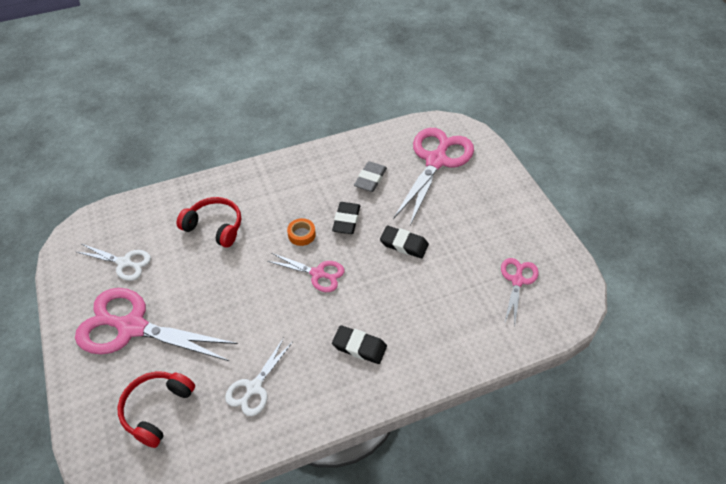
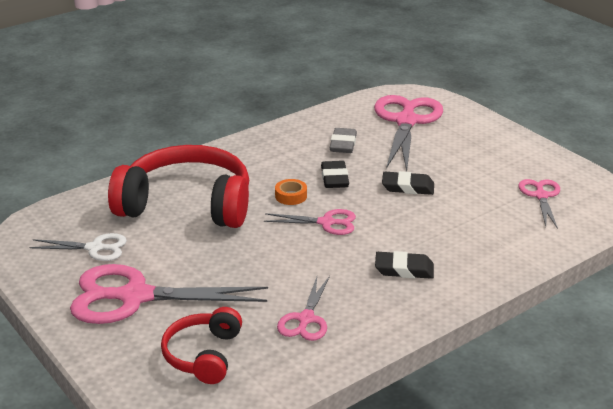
camera: 15 degrees left, 20 degrees down
(214, 227) = (187, 204): red headphones -> red headphones, size x1.90
(254, 387) = (306, 319): white scissors -> pink scissors

